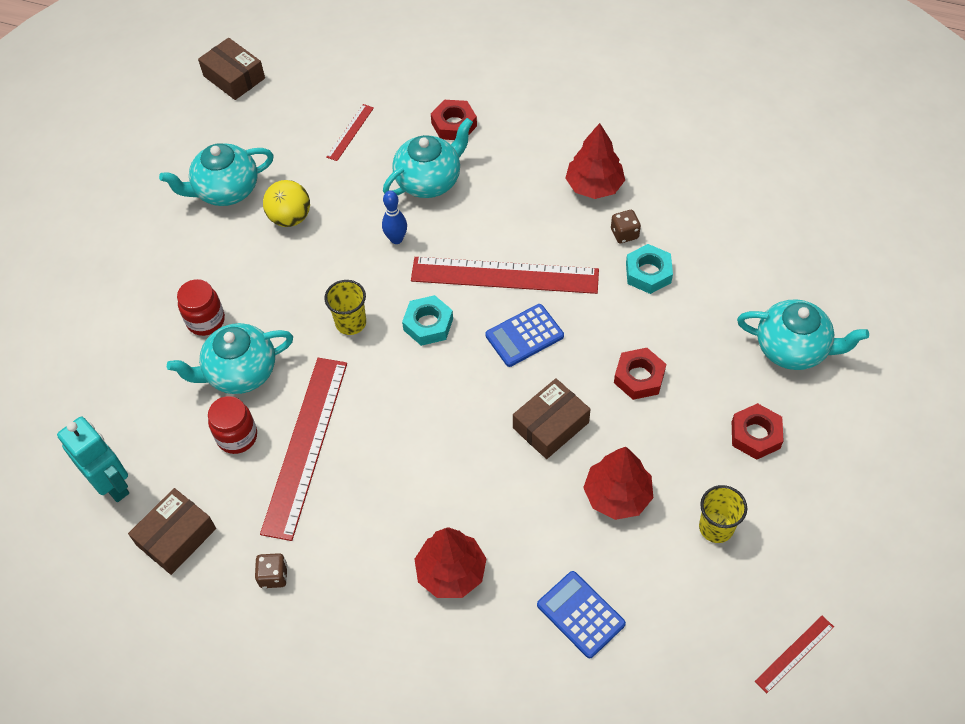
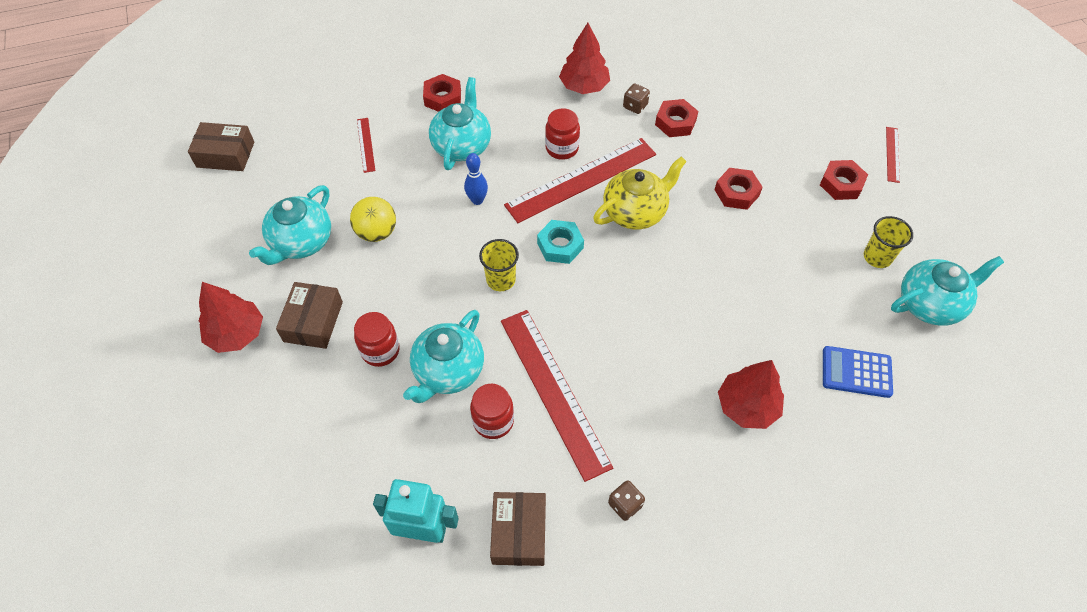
camera: 40 degrees left, 0 degrees up
(515, 235) = (562, 148): none -> red jar
(524, 336) = (635, 212): blue calculator -> yellow teapot
(551, 425) = (712, 260): brown box -> brown box (313, 321)
(617, 495) = (800, 278): red tree -> red tree (237, 333)
(648, 273) = (675, 122): turquoise nut -> red nut
(793, 348) = (809, 117): turquoise teapot -> turquoise teapot (930, 304)
(794, 653) = (997, 303): red ruler -> red ruler (892, 154)

